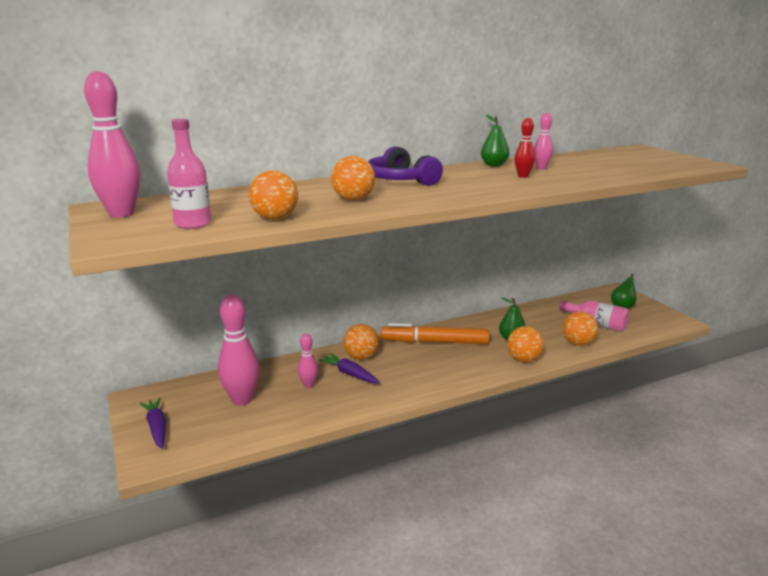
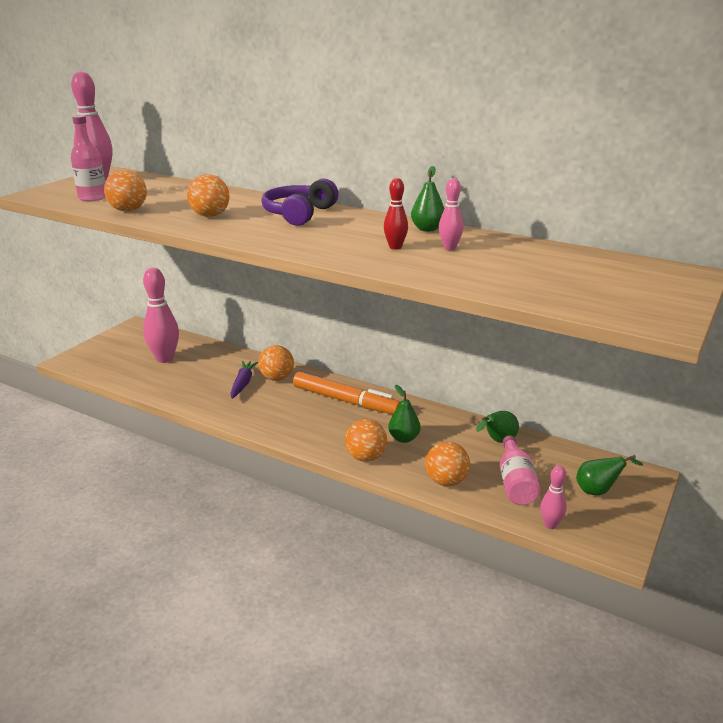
camera: 55 degrees right, 5 degrees up
(157, 428) = (106, 347): purple carrot -> none
(308, 385) = (209, 374): pink bowling pin -> pink bowling pin (550, 525)
(434, 342) = (345, 401): orange marker -> orange marker turned 150 degrees clockwise
(544, 312) = (497, 441): none -> green pear

